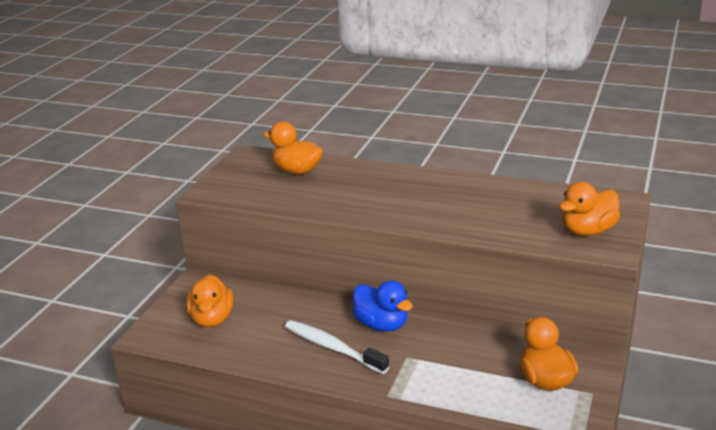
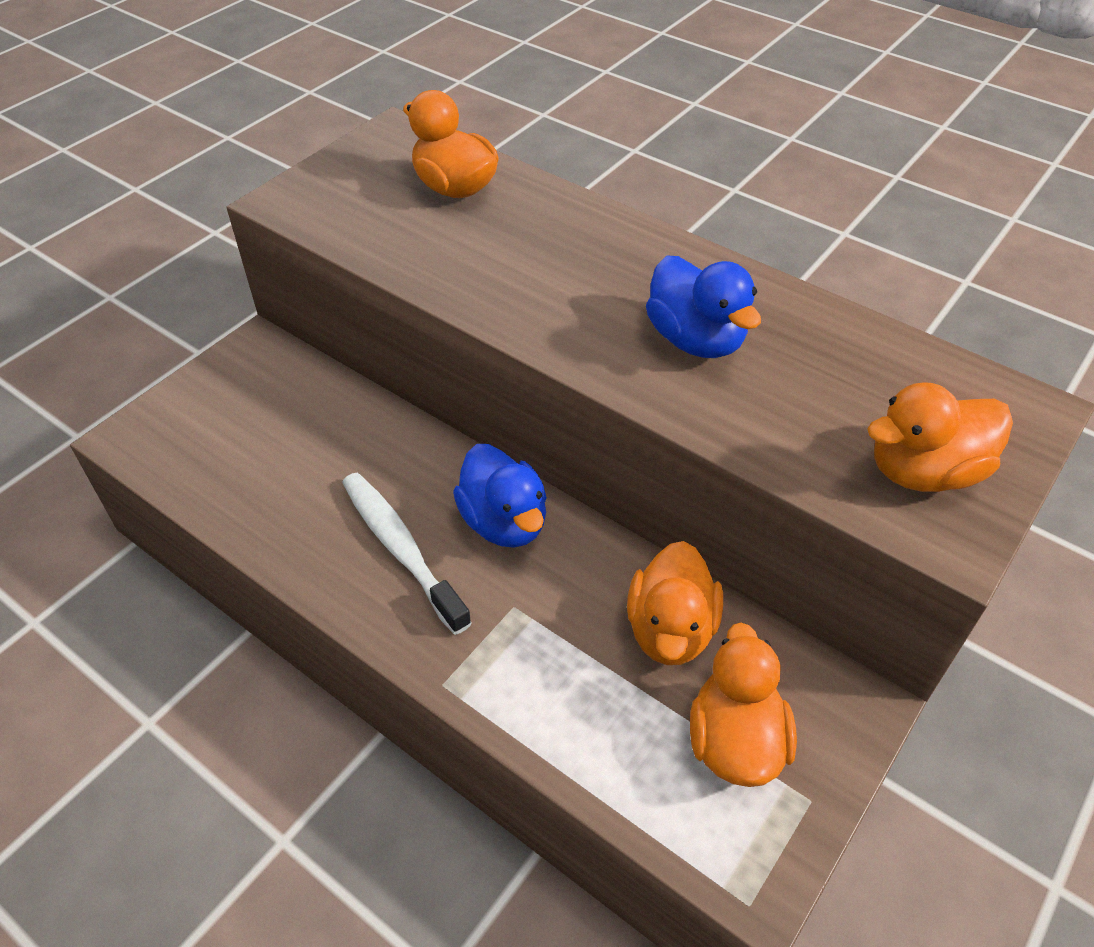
camera: 15 degrees right, 20 degrees up
(212, 319) = (243, 431): orange duck -> orange duck (670, 630)
(457, 206) = (696, 340): none -> blue duck

